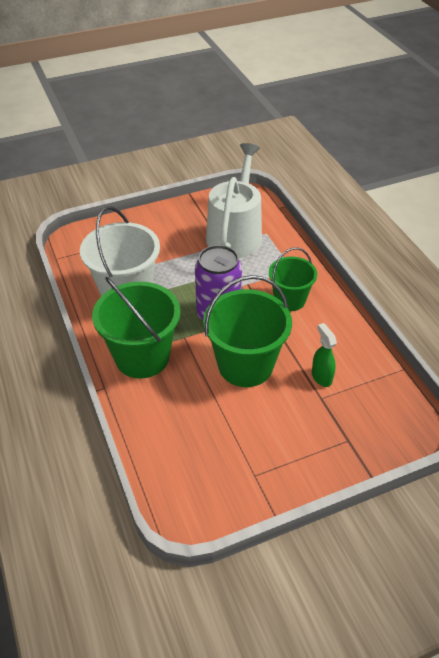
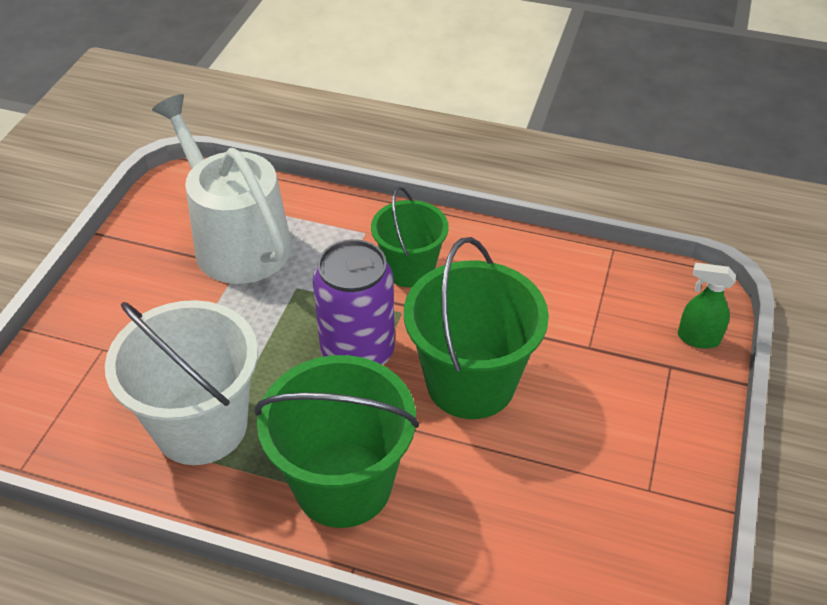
camera: 50 degrees left, 0 degrees up
(321, 377) = (559, 325): green spray bottle -> green spray bottle (697, 338)

